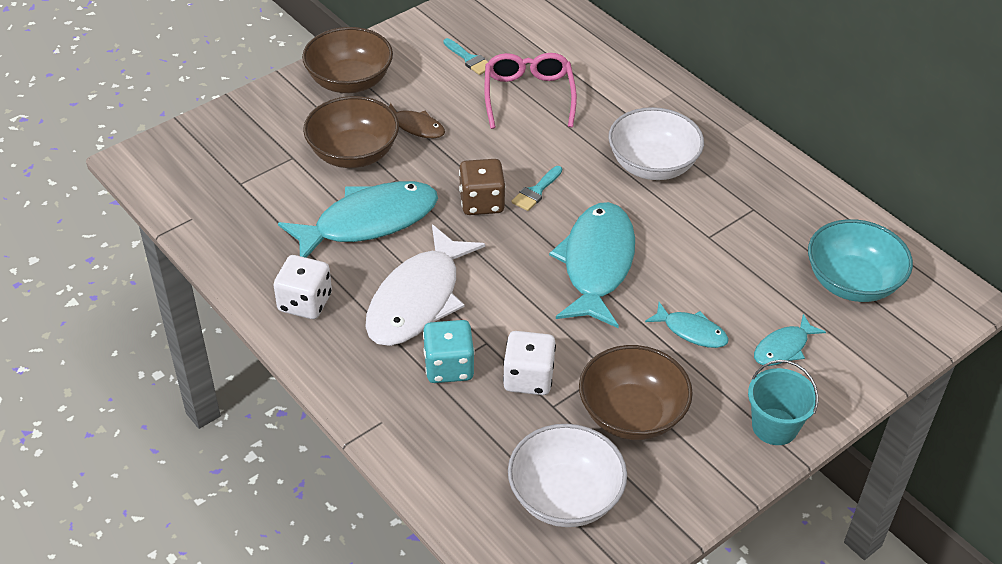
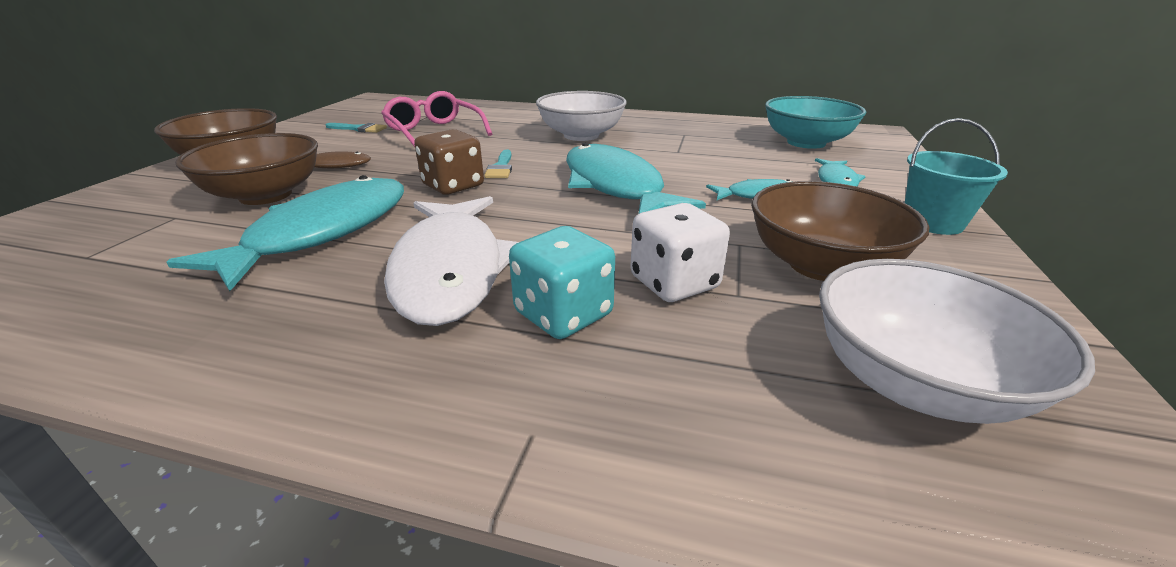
camera: 35 degrees left, 15 degrees down
(305, 302) = (261, 335): white dice -> none

